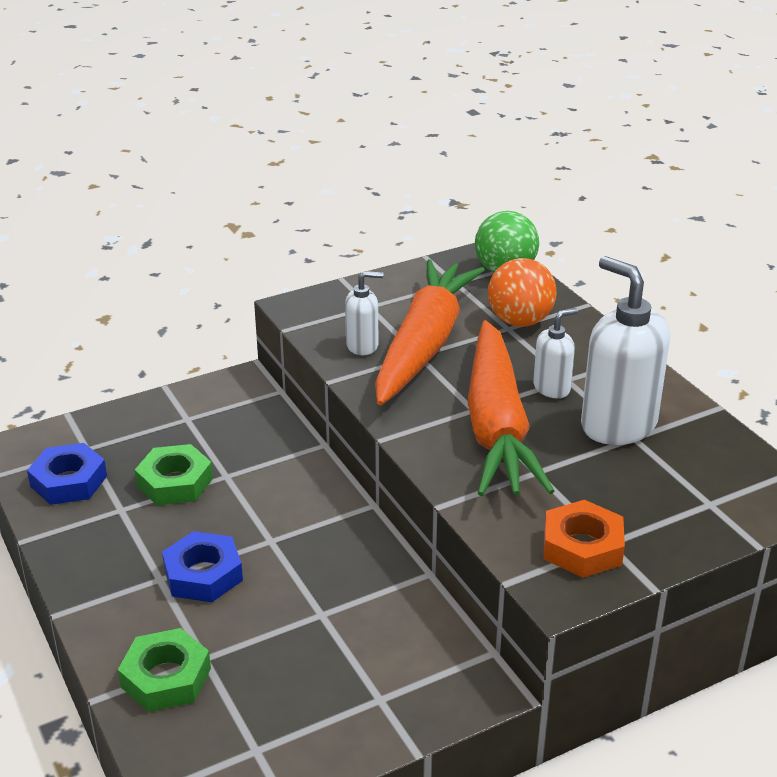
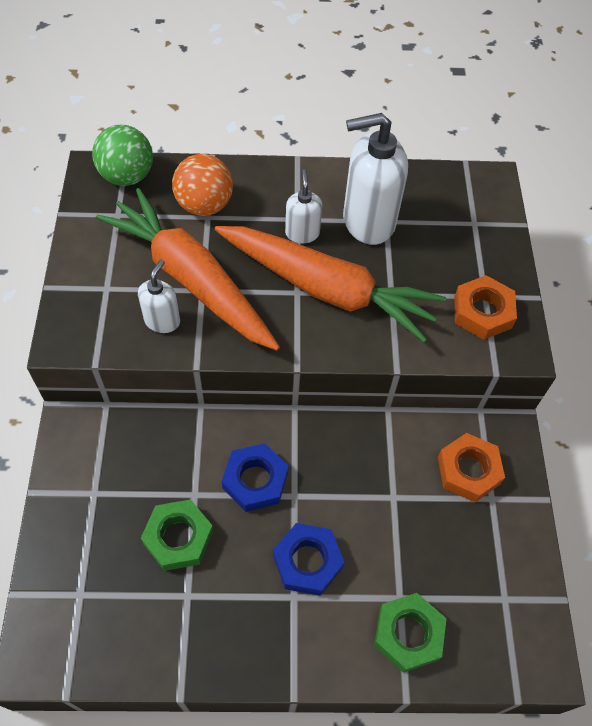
camera: 65 degrees left, 25 degrees up
(68, 481) = (120, 627): blue nut -> blue nut (255, 480)
(401, 666) = (468, 470): none -> orange nut

